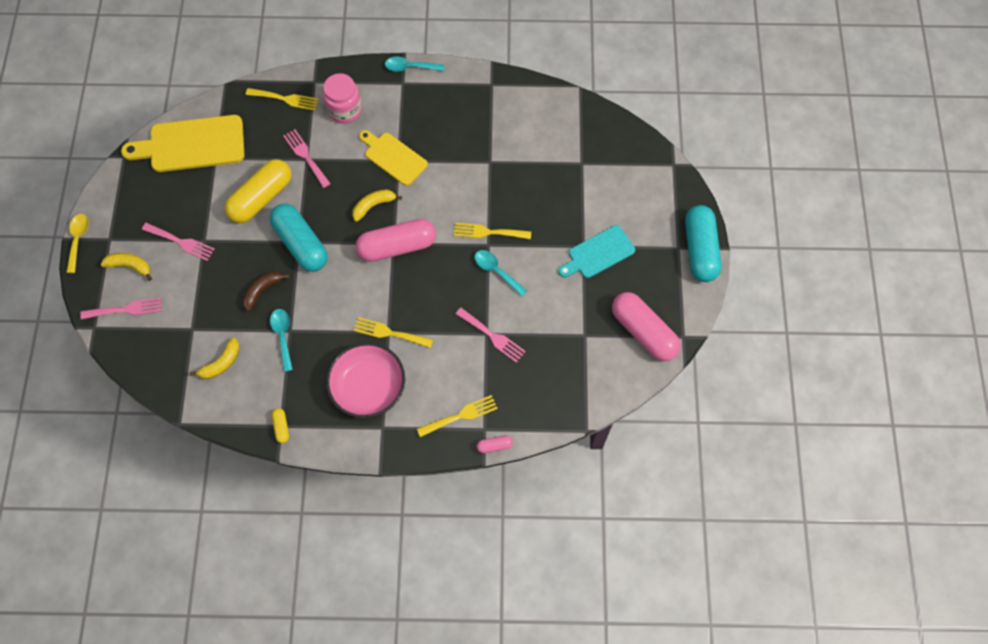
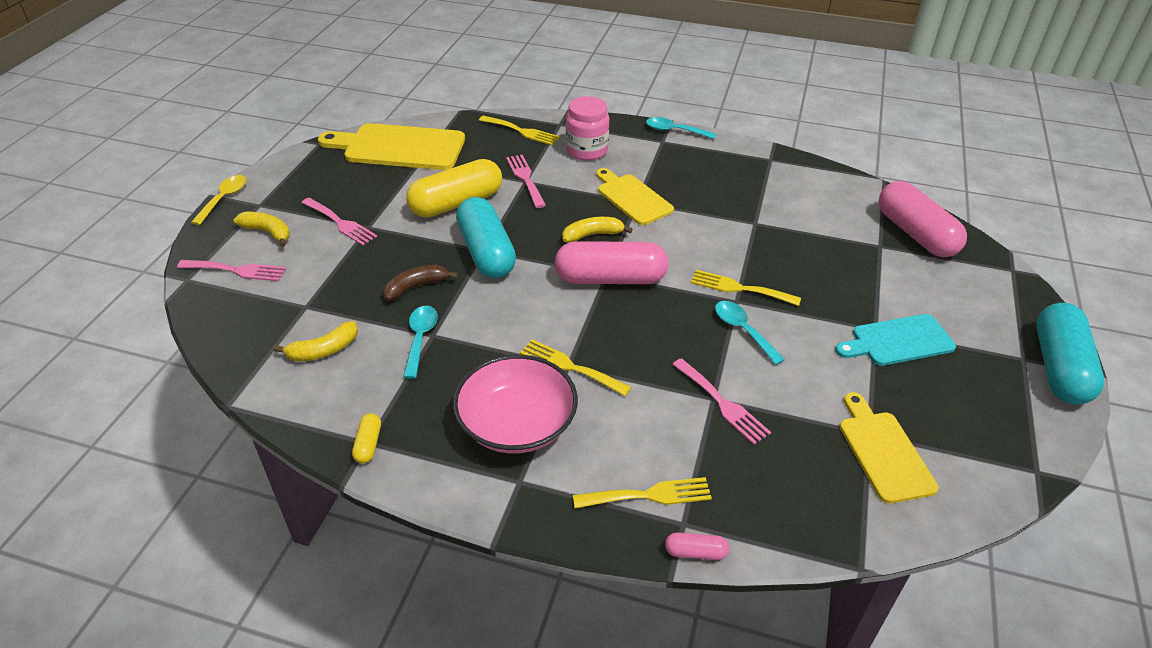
camera: 15 degrees right, 25 degrees down
(594, 347) = (883, 452): none -> yellow cutting board
(643, 332) = (968, 450): pink capsule -> pink capsule (915, 234)

